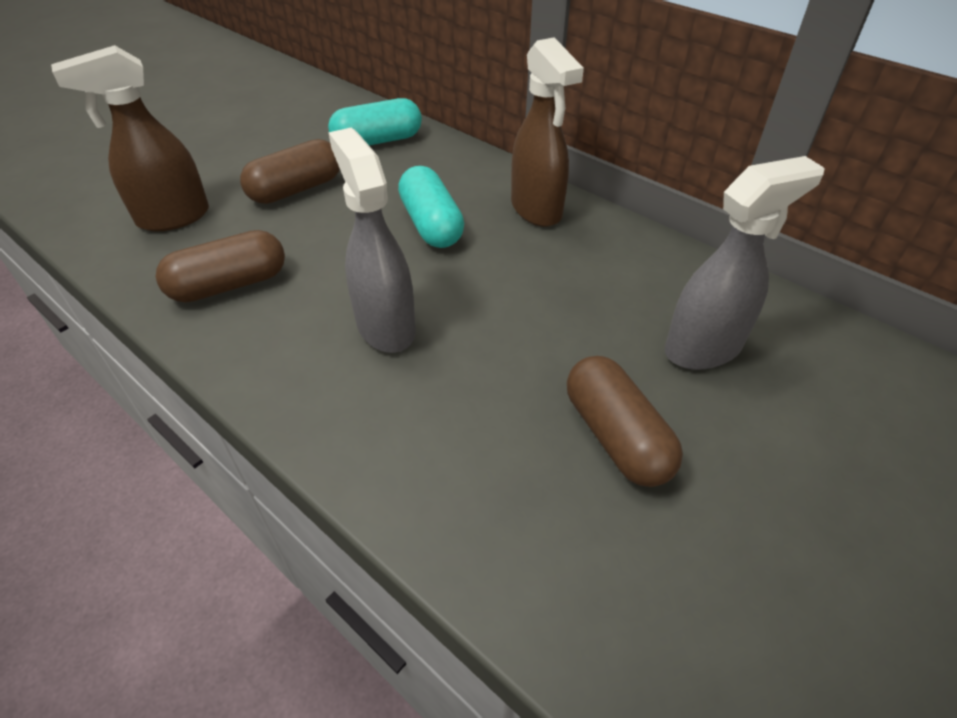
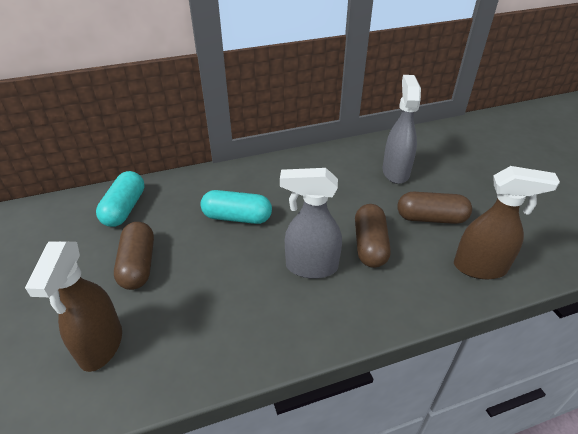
camera: 60 degrees left, 5 degrees down
(229, 285) = (215, 330): brown capsule -> brown capsule (370, 245)
(536, 210) = (261, 176): brown spray bottle -> brown spray bottle (480, 267)

